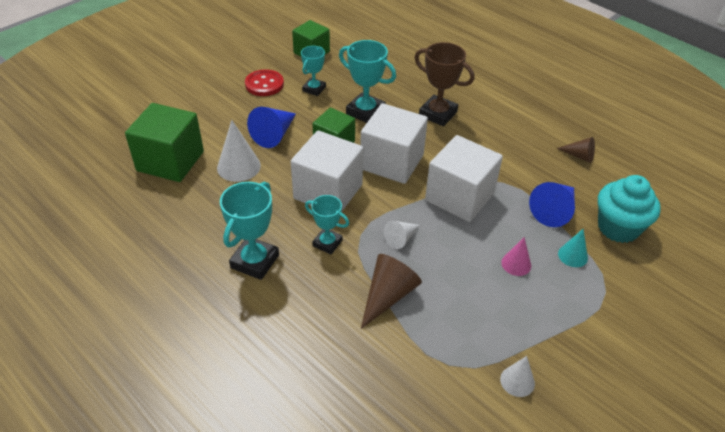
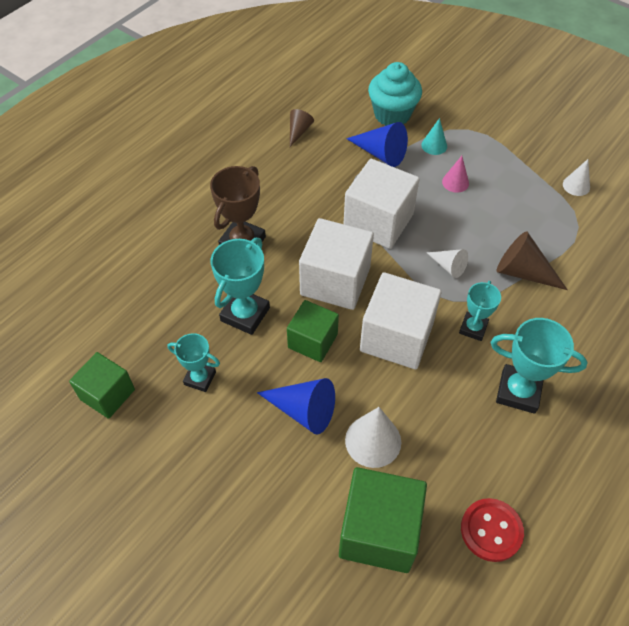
camera: 95 degrees left, 10 degrees up
(264, 84) = (192, 444): red button -> red button (491, 530)

